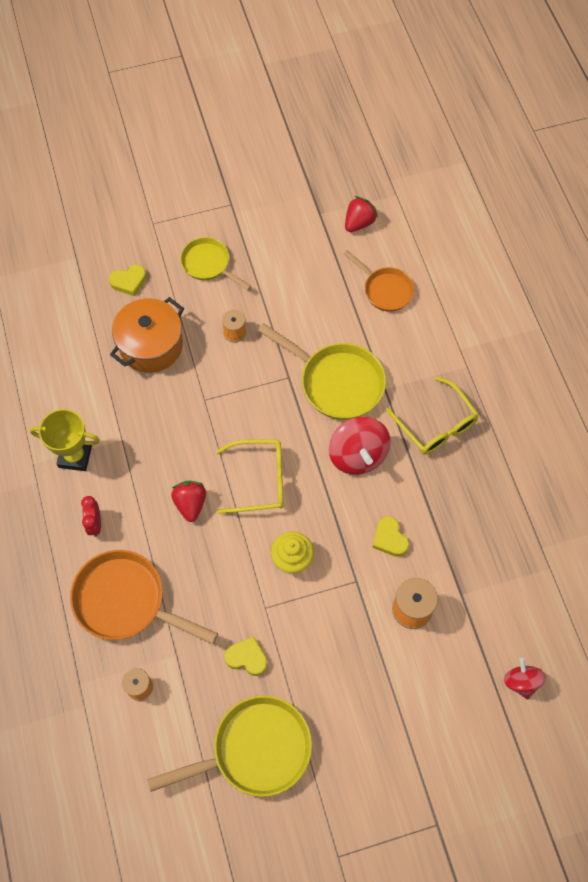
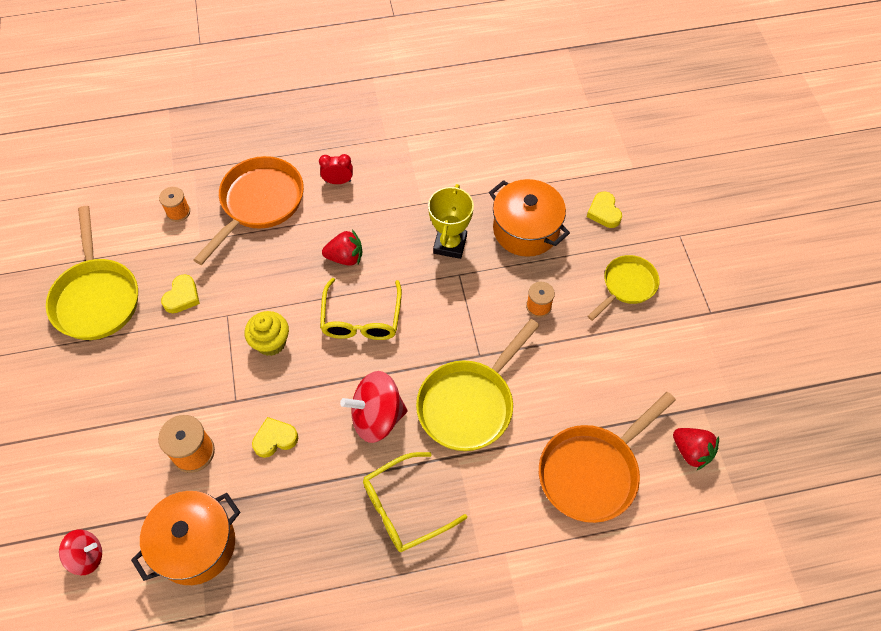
camera: 95 degrees right, 5 degrees down
(75, 456) = (408, 167): yellow trophy -> yellow trophy (450, 244)
(385, 290) = (592, 472): orange pan -> orange pan, size x1.62
(495, 588) = (195, 545): none -> orange pot

